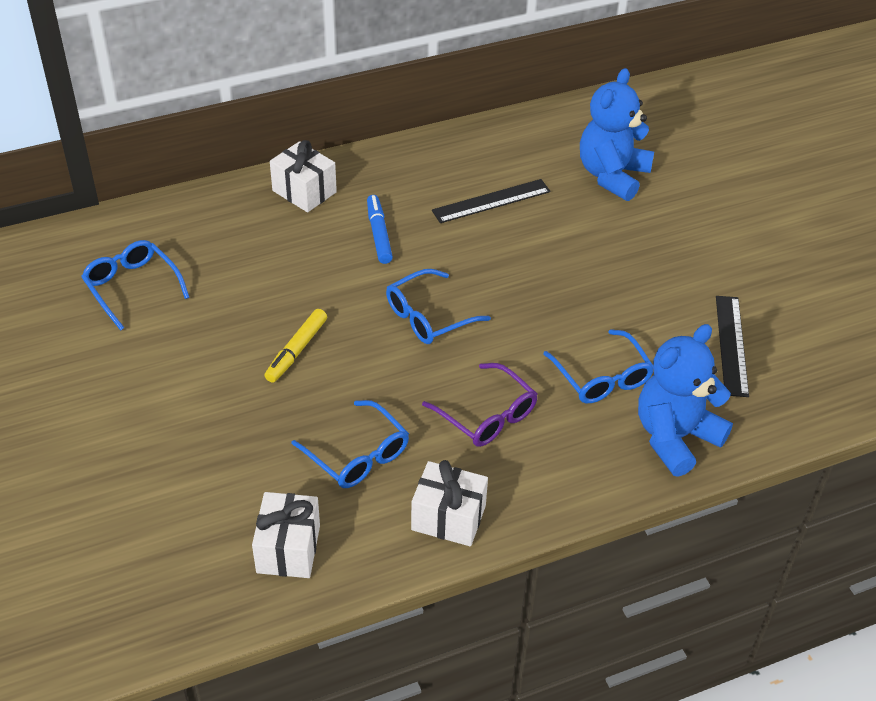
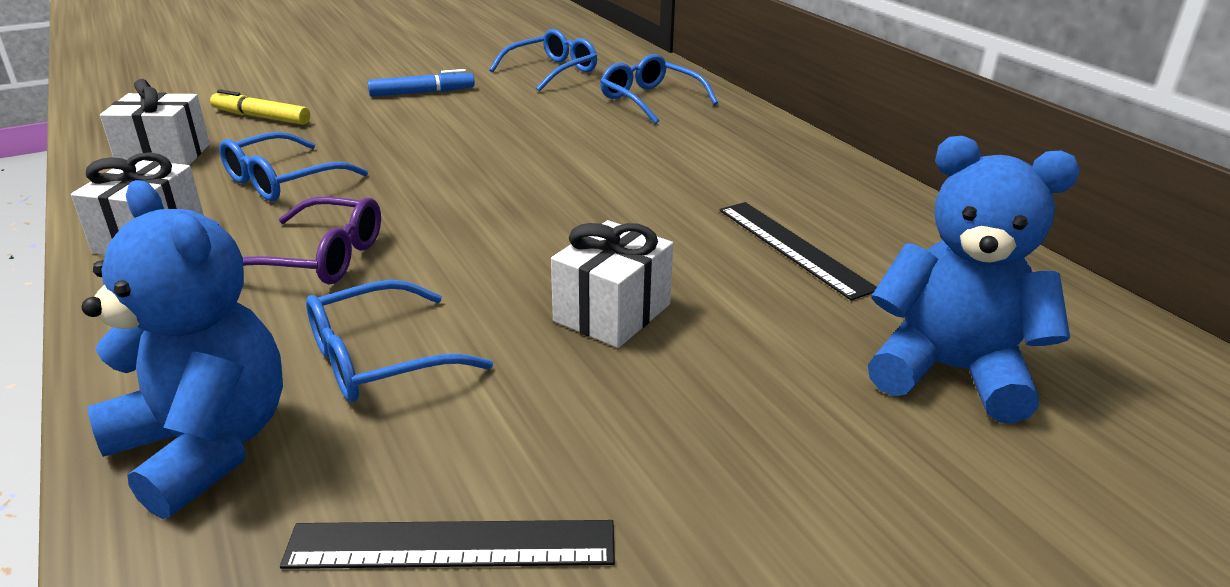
camera: 85 degrees right, 15 degrees down
(296, 351) = (459, 141): yellow marker -> yellow marker (261, 117)
(304, 191) = (739, 129): white gift -> white gift (612, 313)
(379, 234) = (678, 173): blue marker -> blue marker (422, 93)
(428, 317) = (520, 210): blue glasses -> blue glasses (650, 100)
(487, 415) = (321, 258): purple glasses -> purple glasses turned 120 degrees counterclockwise

